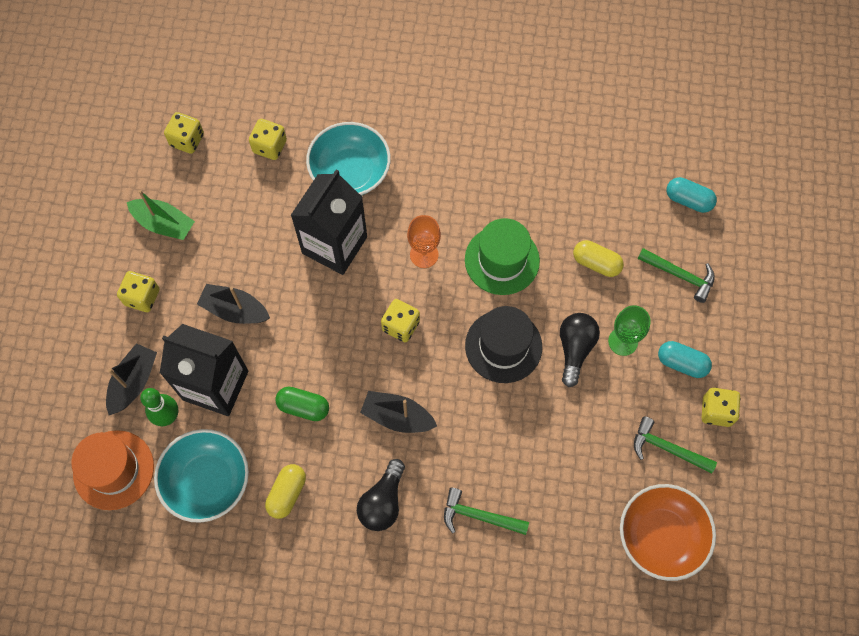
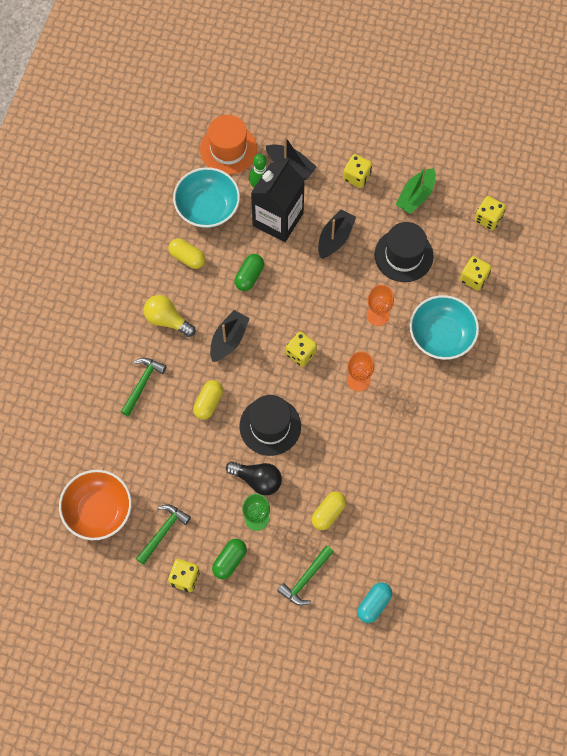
camera: 100 degrees right, 0 degrees up
(249, 227) = (403, 255): none -> black hat
(334, 245) = (378, 315): black carton -> orange goblet
(383, 502) = (167, 320): black light bulb -> yellow light bulb
(488, 426) = (208, 403): none -> yellow capsule
(502, 260) = (343, 439): green hat -> none
(681, 363) = (229, 561): turquoise capsule -> green capsule

